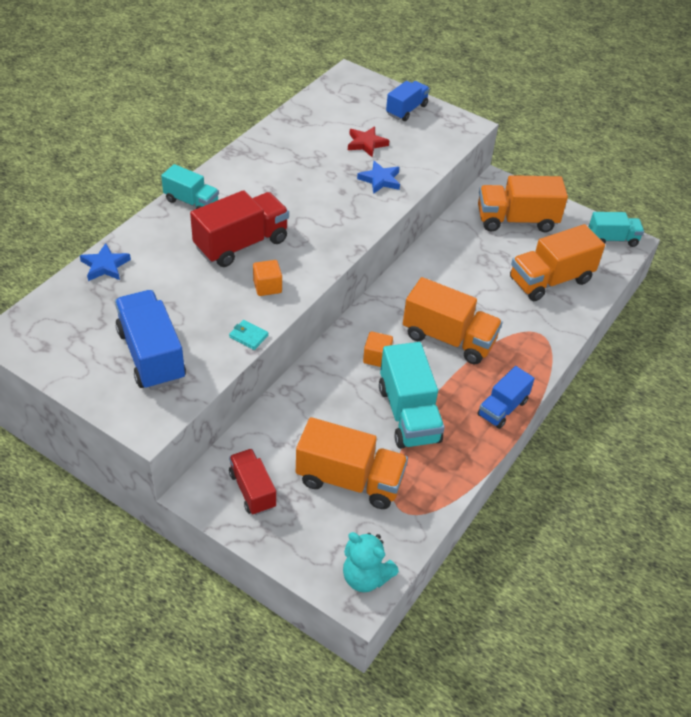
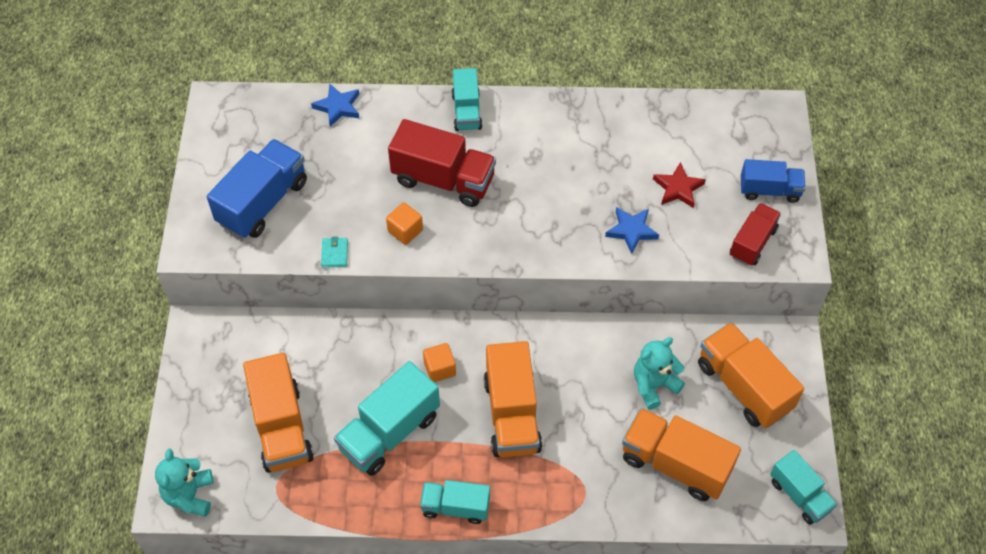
camera: 60 degrees right, 10 degrees up
(252, 490) = (223, 363): red truck -> red truck (752, 242)
(482, 258) = (654, 385): none -> turquoise teddy bear
(502, 408) = (455, 507): blue truck -> turquoise truck

